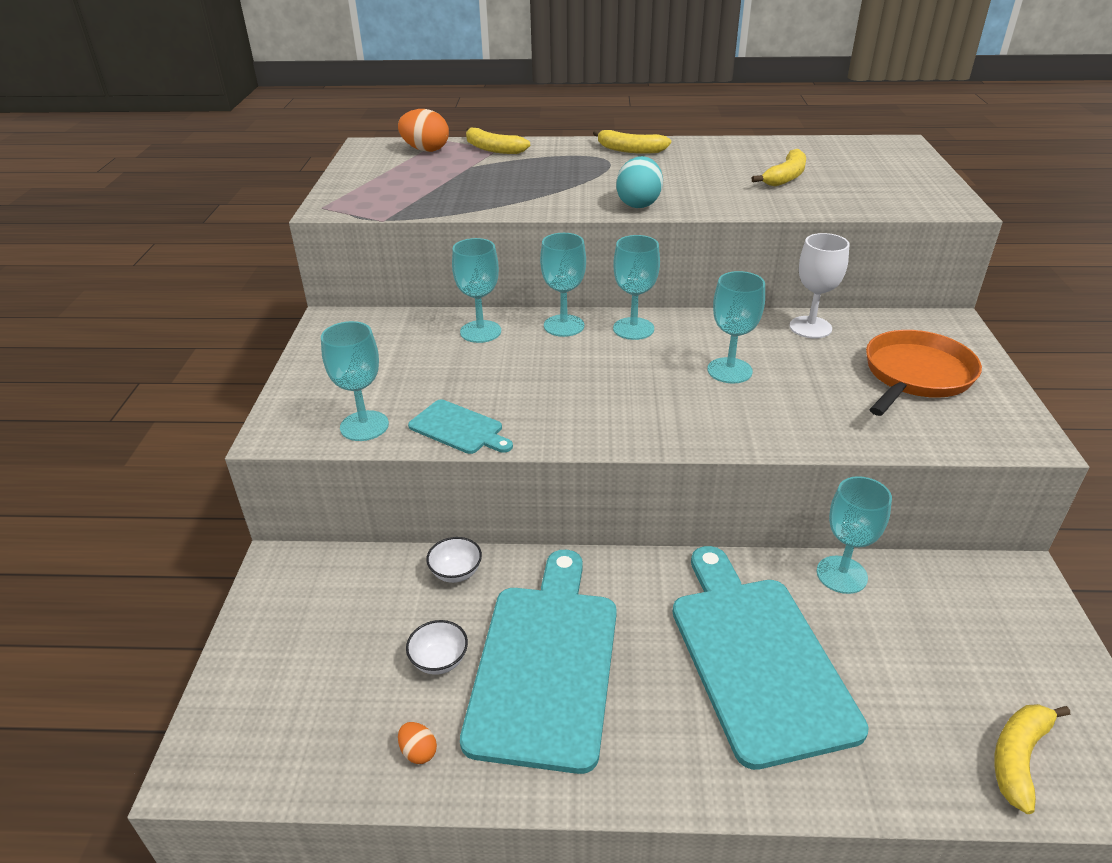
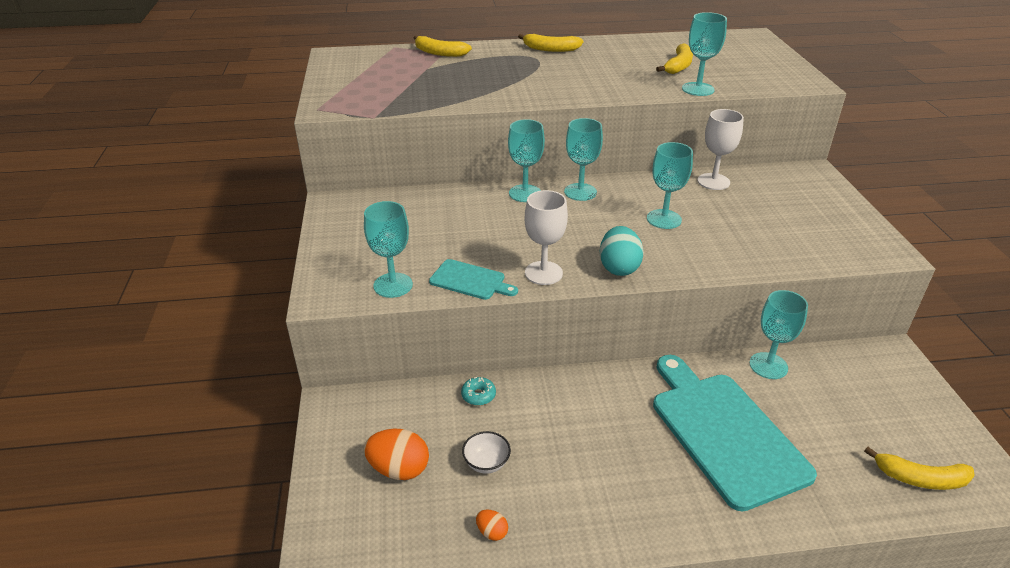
camera: 10 degrees left, 0 degrees up
(425, 150) = (383, 56): orange egg -> orange egg (399, 469)
(456, 572) = (478, 395): white bowl -> turquoise donut
(480, 331) = (460, 203): turquoise goblet -> turquoise goblet (698, 89)
(546, 664) = (569, 456): turquoise cutting board -> none
(552, 427) = (543, 273): none -> white goblet
(638, 204) = (574, 93): turquoise egg -> turquoise egg (619, 267)
(916, 375) = (799, 212): orange pan -> none
(1018, 757) = (920, 478): yellow banana -> yellow banana turned 105 degrees counterclockwise

